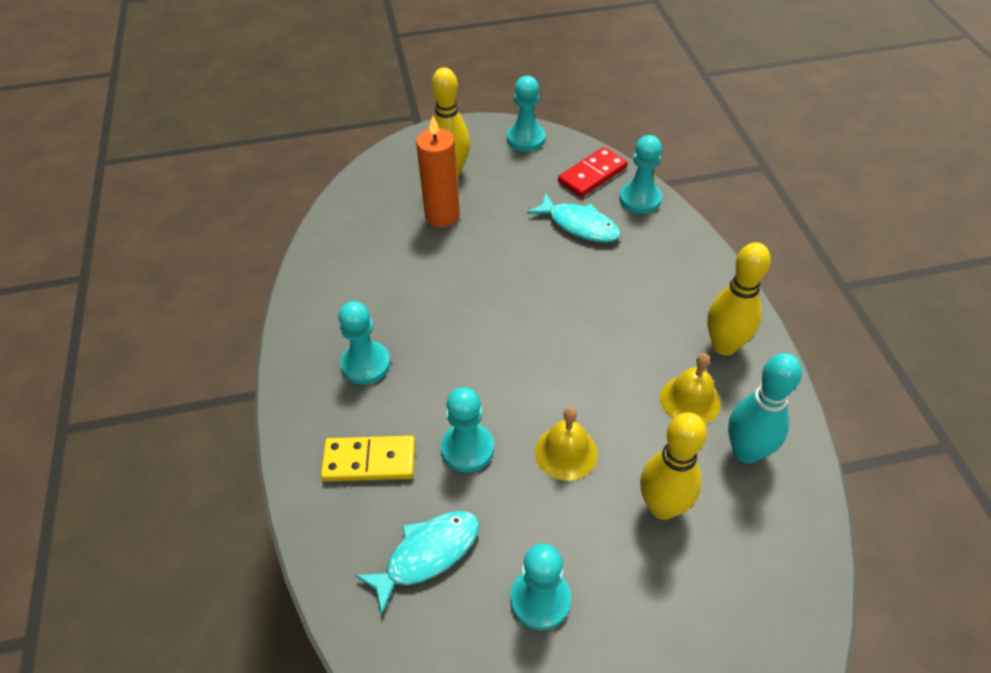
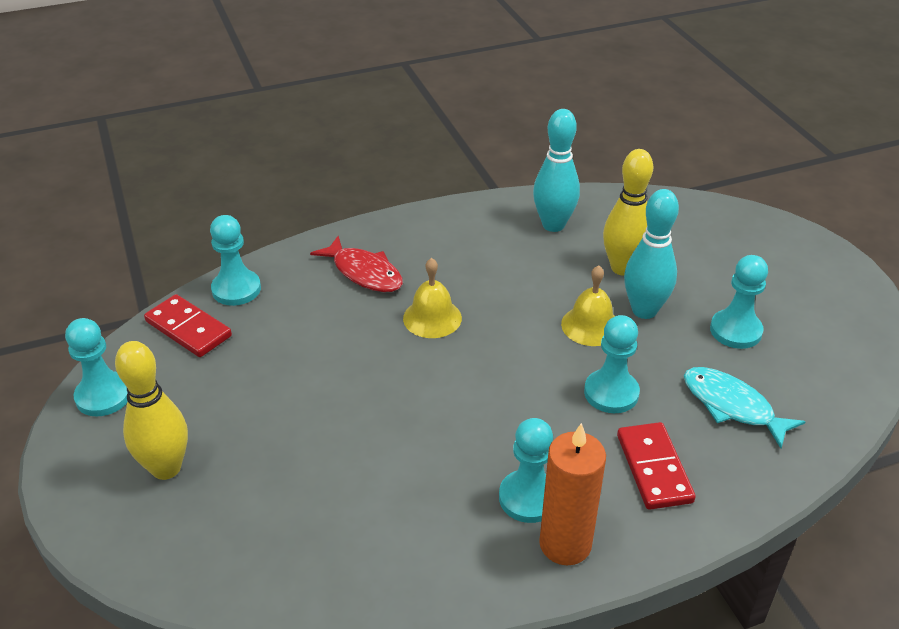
camera: 100 degrees left, 10 degrees down
(369, 461) = (653, 468): yellow domino -> red domino
(442, 216) = (262, 464): orange candle -> orange candle (565, 544)
(579, 225) = (280, 335): turquoise fish -> none
(585, 510) = (644, 310): none -> turquoise bowling pin
(660, 281) = (364, 273): none -> red fish
(690, 400) = (510, 253): yellow bell -> yellow bell (432, 318)
(724, 346) = (442, 234): yellow bowling pin -> none

